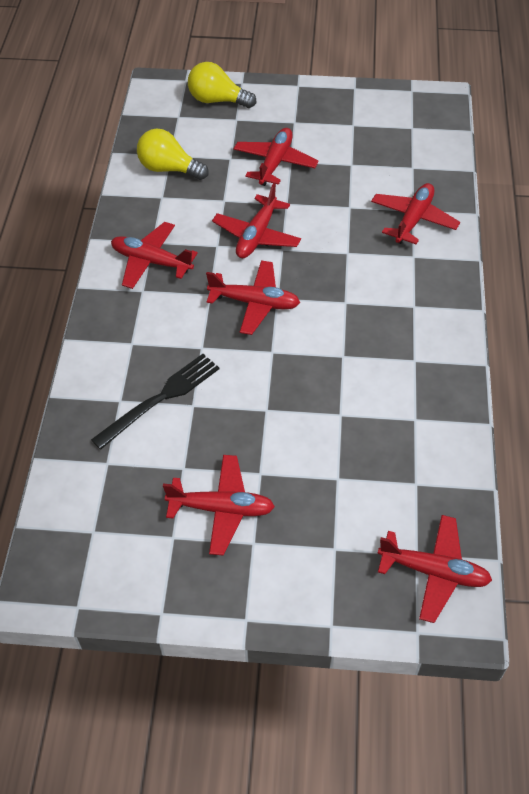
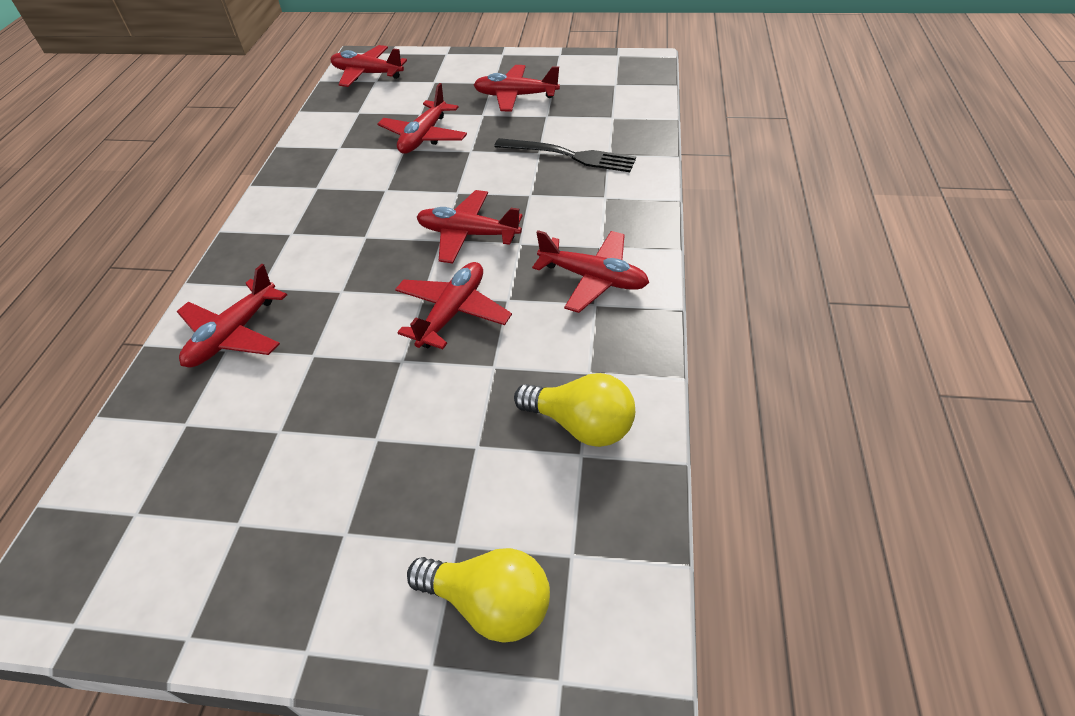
camera: 175 degrees left, 5 degrees down
(160, 398) = (569, 156): black fork -> black fork turned 120 degrees counterclockwise
(275, 163) = (402, 434): red plane -> red plane (424, 137)

